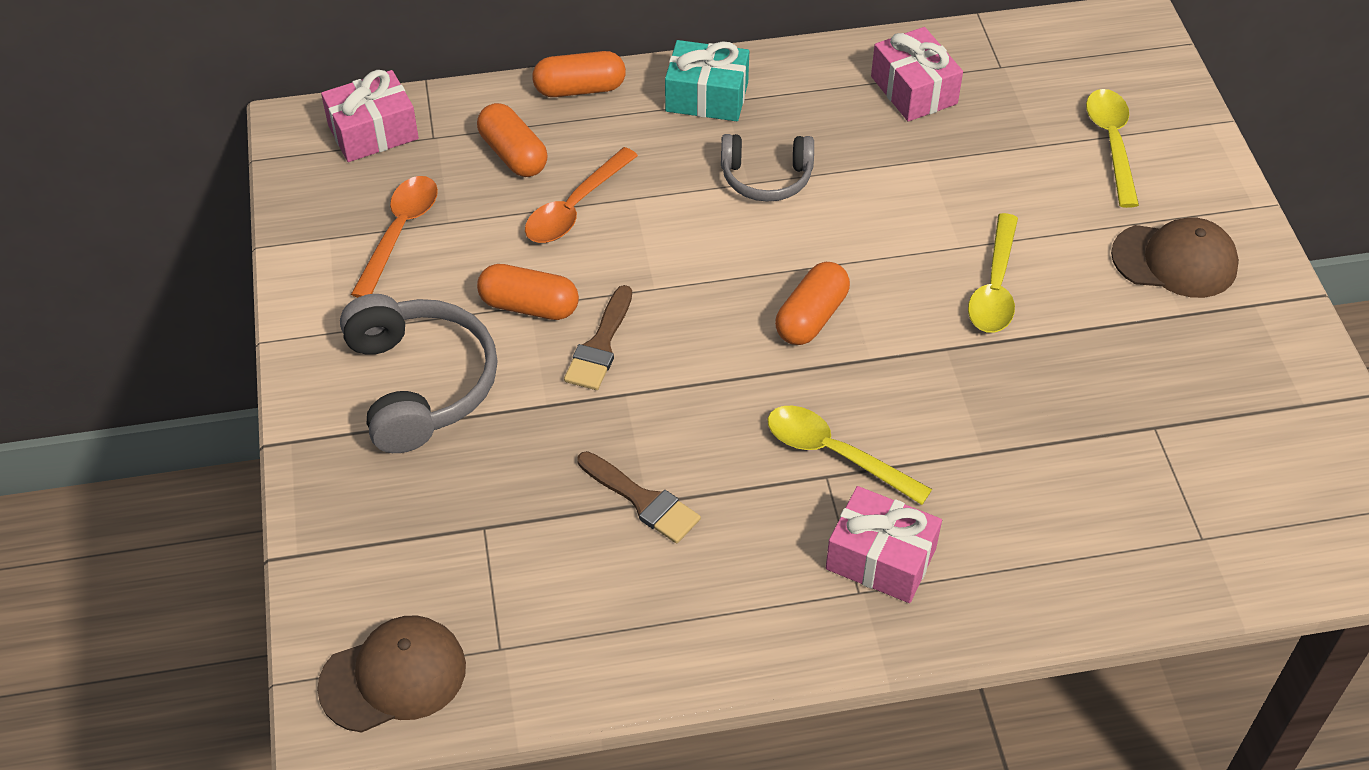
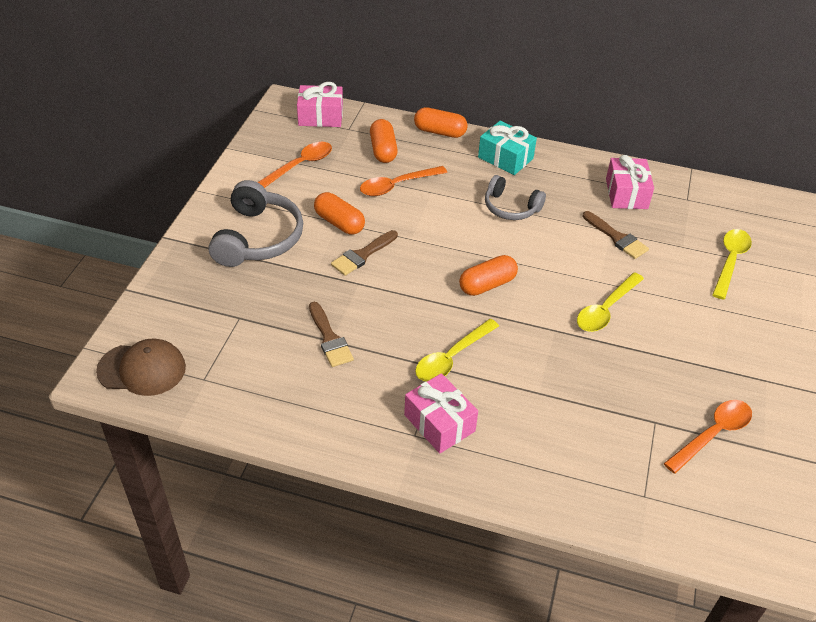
camera: 25 degrees right, 5 degrees down
(834, 453) = (451, 358): yellow spoon -> yellow spoon turned 105 degrees counterclockwise
(942, 167) = (617, 237): none -> brown brush
(1175, 260) = (729, 337): brown cap -> none
(1234, 411) = (713, 434): none -> orange spoon

